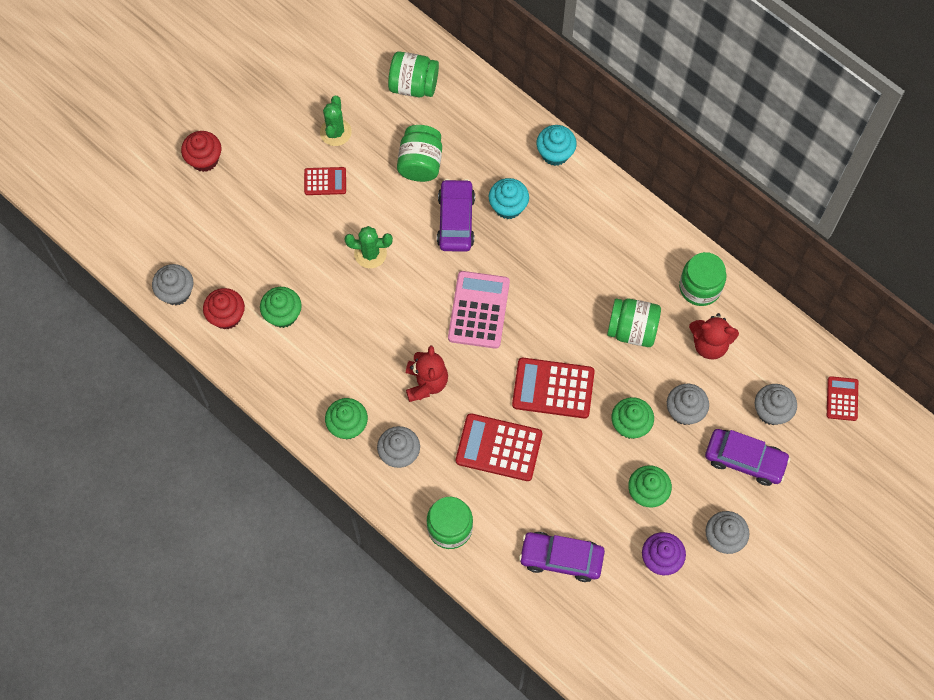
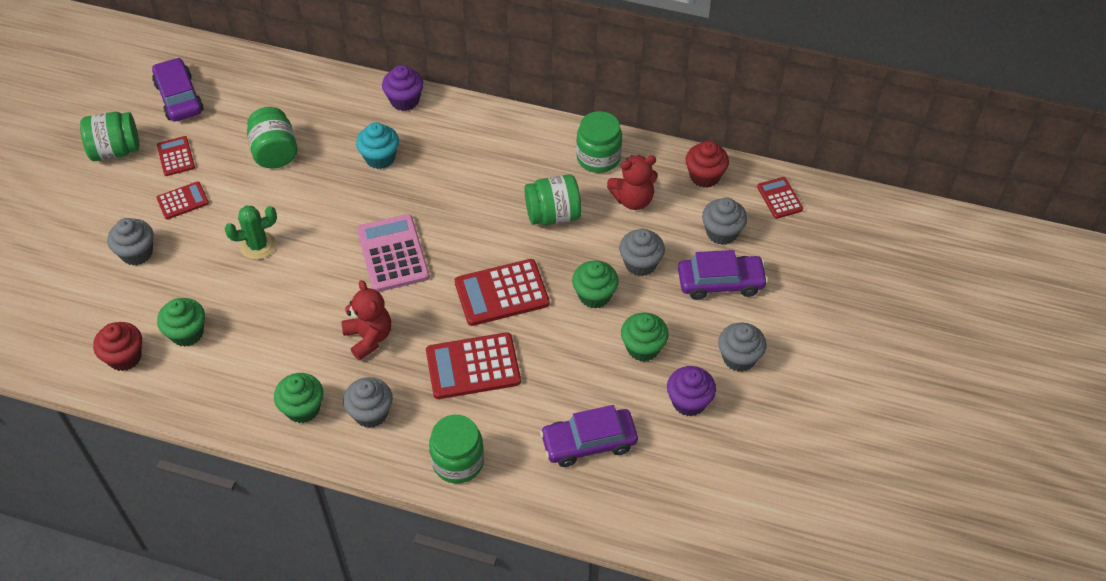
camera: 25 degrees left, 15 degrees down
(176, 292) = (58, 356): grey cupcake -> grey cupcake (137, 253)
(204, 159) = (44, 226): red cupcake -> red cupcake (704, 176)
(335, 132) = (176, 156): green cactus -> red calculator
(413, 85) = (239, 93): green jar -> green jar (115, 150)
(456, 220) = (333, 187): purple car -> purple car (179, 97)
(555, 153) = (404, 100): turquoise cupcake -> purple cupcake

